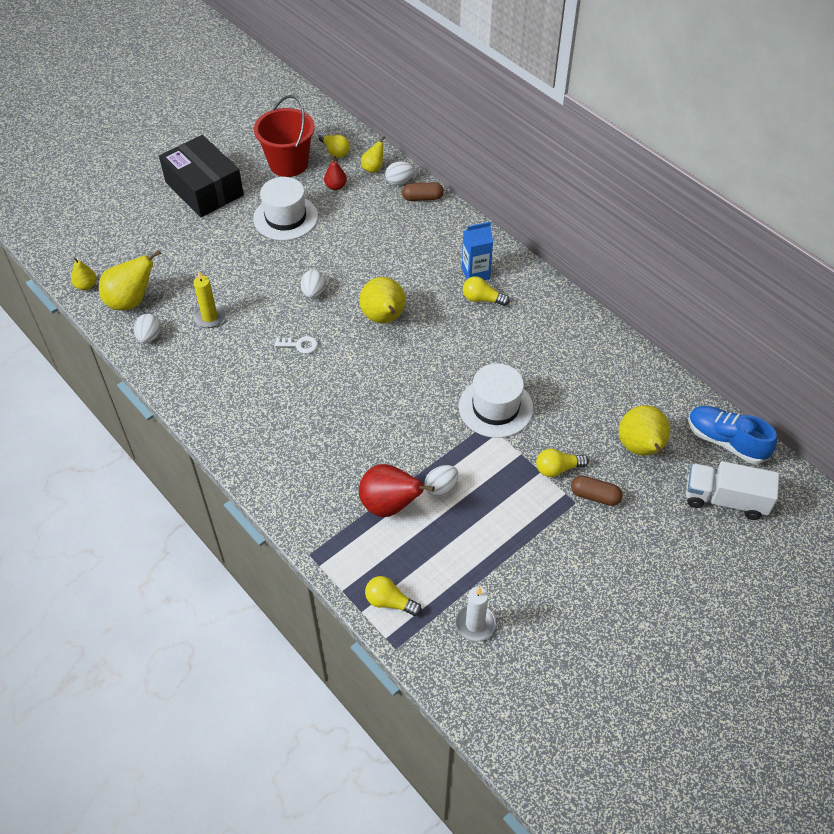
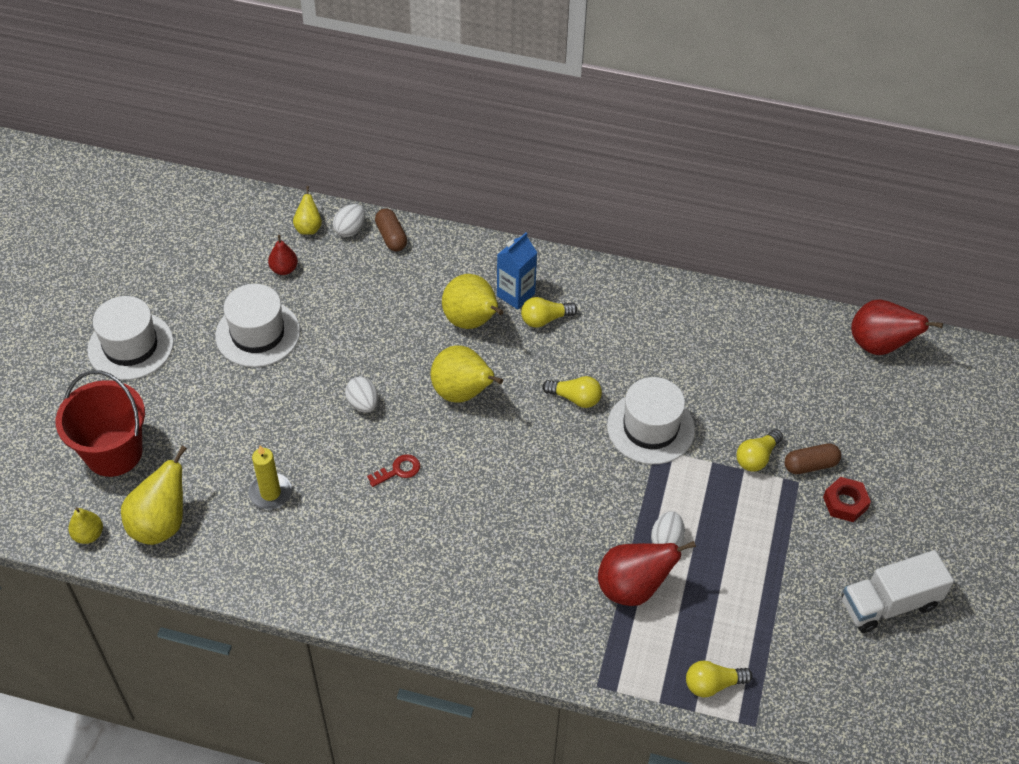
camera: 35 degrees left, 0 degrees up
(149, 337) = (220, 553): white egg -> none
(204, 189) = (130, 346): black box -> white hat
(288, 163) = (206, 268): red bucket -> red bucket (114, 452)
(300, 345) = (398, 470): white key -> red key
(335, 151) = (247, 228): yellow light bulb -> yellow light bulb (575, 398)
(422, 198) = (391, 237): brown capsule -> brown capsule turned 75 degrees counterclockwise
(475, 624) = (806, 655): white candle -> none
(599, 537) = (845, 503): none -> red nut
(641, 448) = (813, 394): yellow pear -> yellow pear (472, 321)
(725, 499) = (921, 403): white truck -> white truck (889, 604)
(726, 441) = (879, 346): blue shoe -> red pear

